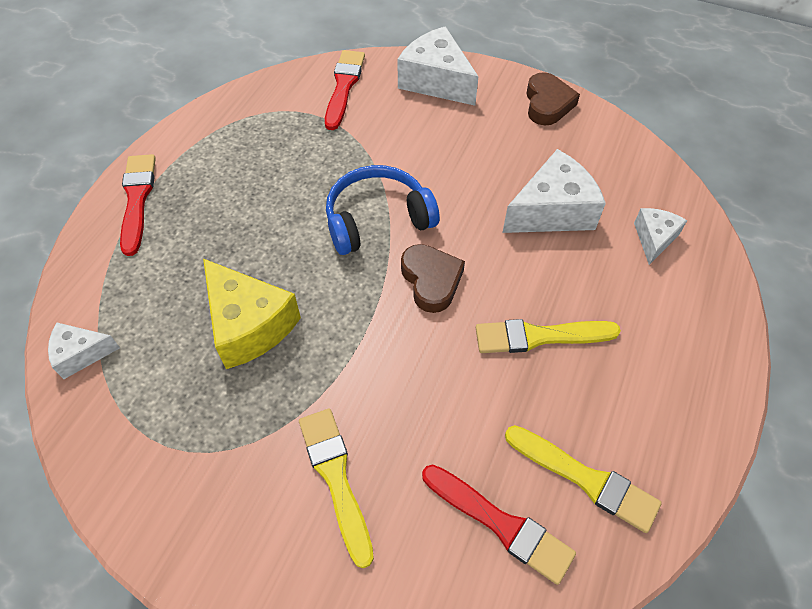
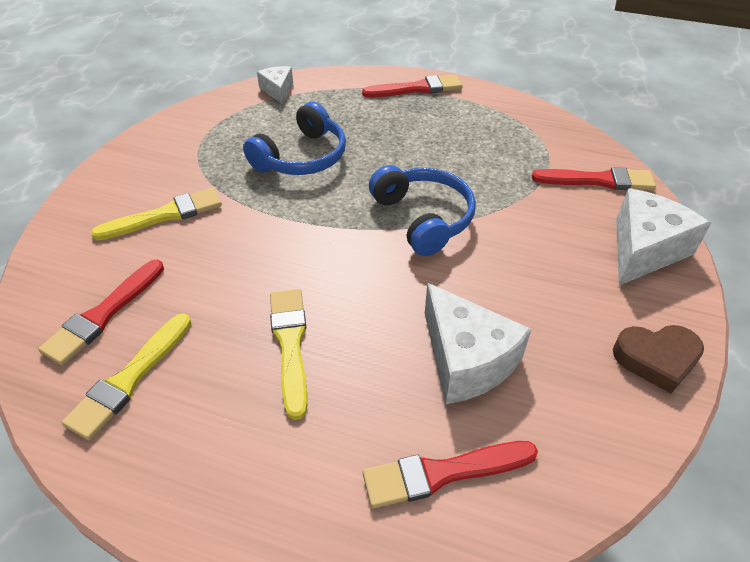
camera: 85 degrees right, 10 degrees down
(249, 325) = (302, 157): yellow cheese -> blue headphones
(431, 280) = (354, 259): brown heart -> none
(654, 239) = (442, 473): white cheese -> red brush

